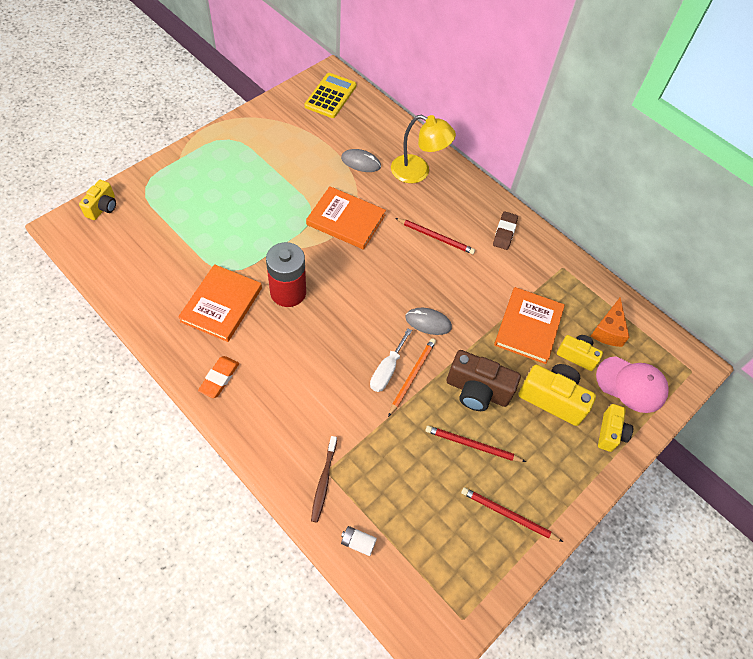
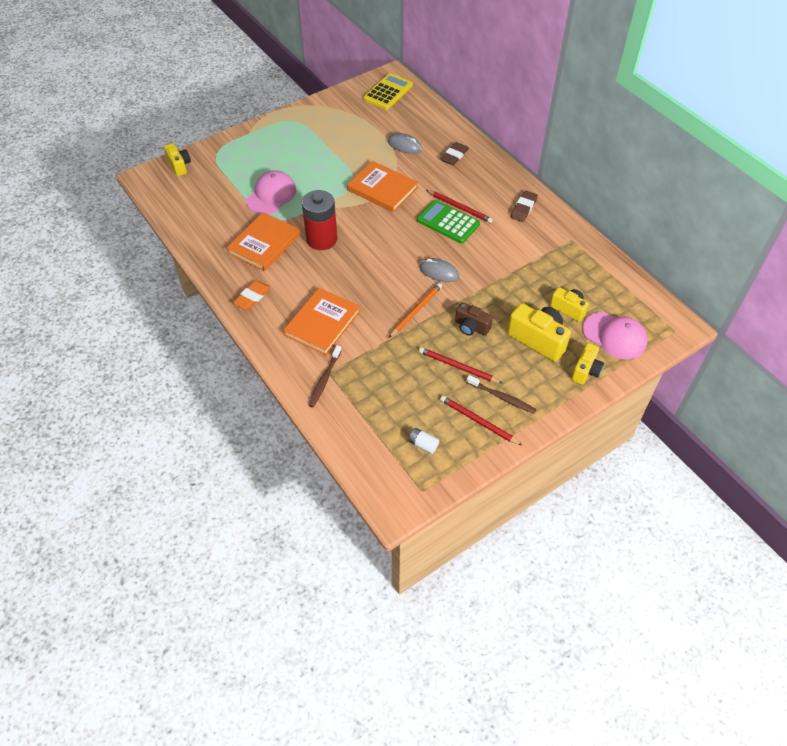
camera: 15 degrees right, 5 degrees down
(102, 207) = (179, 166): yellow camera -> yellow camera turned 60 degrees counterclockwise
(219, 238) = (271, 195): none -> pink cap
(358, 543) = (344, 426): white battery -> white battery (423, 444)
(387, 370) = (395, 304): white screwdriver -> none
(418, 172) = (454, 156): yellow lamp -> brown eraser
(426, 257) = (448, 222): none -> green calculator
(477, 391) = (471, 327): brown camera -> brown camera, size x0.62
(528, 327) = (529, 283): orange book -> orange book (322, 323)
(528, 480) = (502, 397): none -> brown toothbrush
(608, 330) = (603, 292): orange cheese -> none

